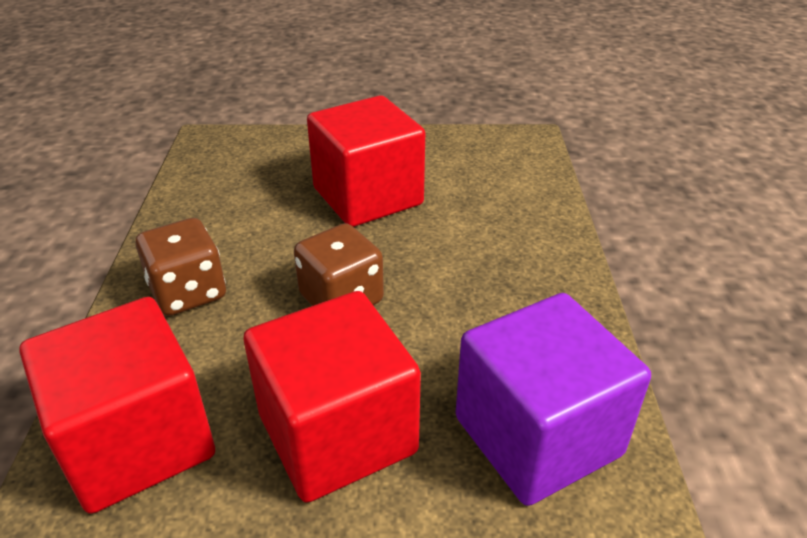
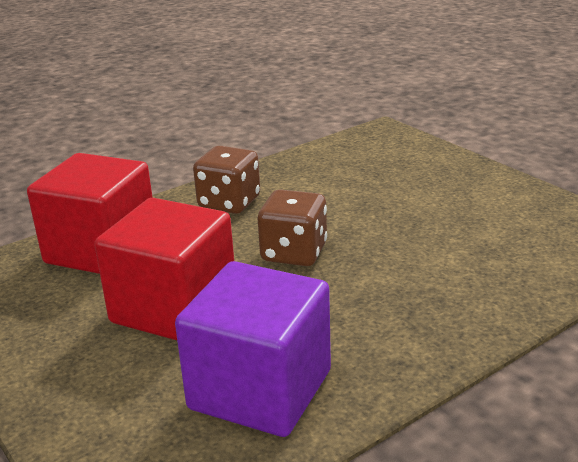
camera: 55 degrees right, 10 degrees down
(367, 196) = (419, 210): red cube -> none

